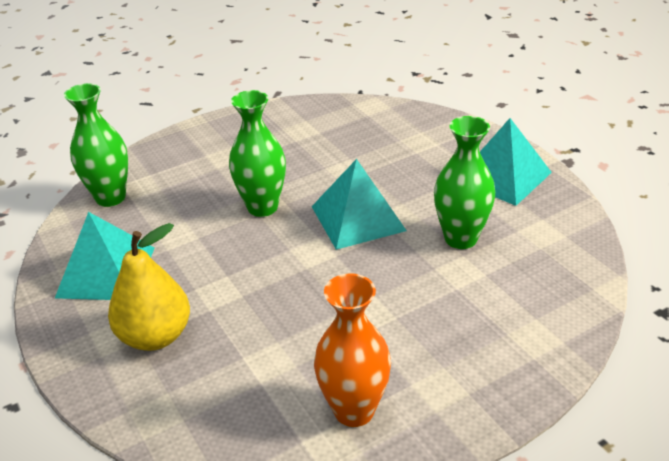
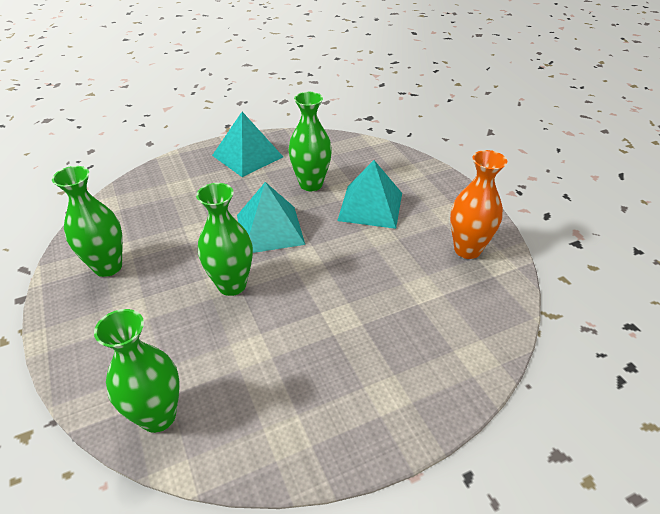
camera: 85 degrees left, 5 degrees up
(106, 272) = (294, 408): turquoise pyramid -> turquoise pyramid (370, 206)
(155, 336) = (391, 361): yellow pear -> none
(281, 130) = (108, 267): none -> green vase

